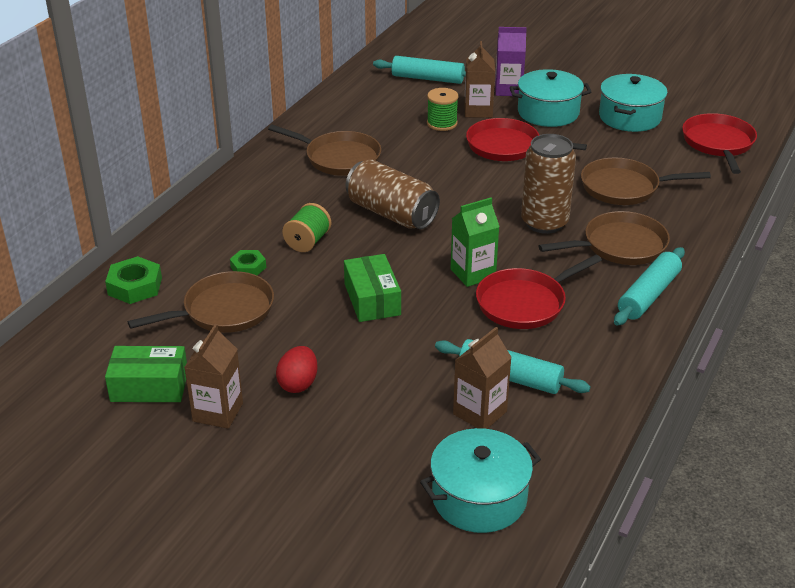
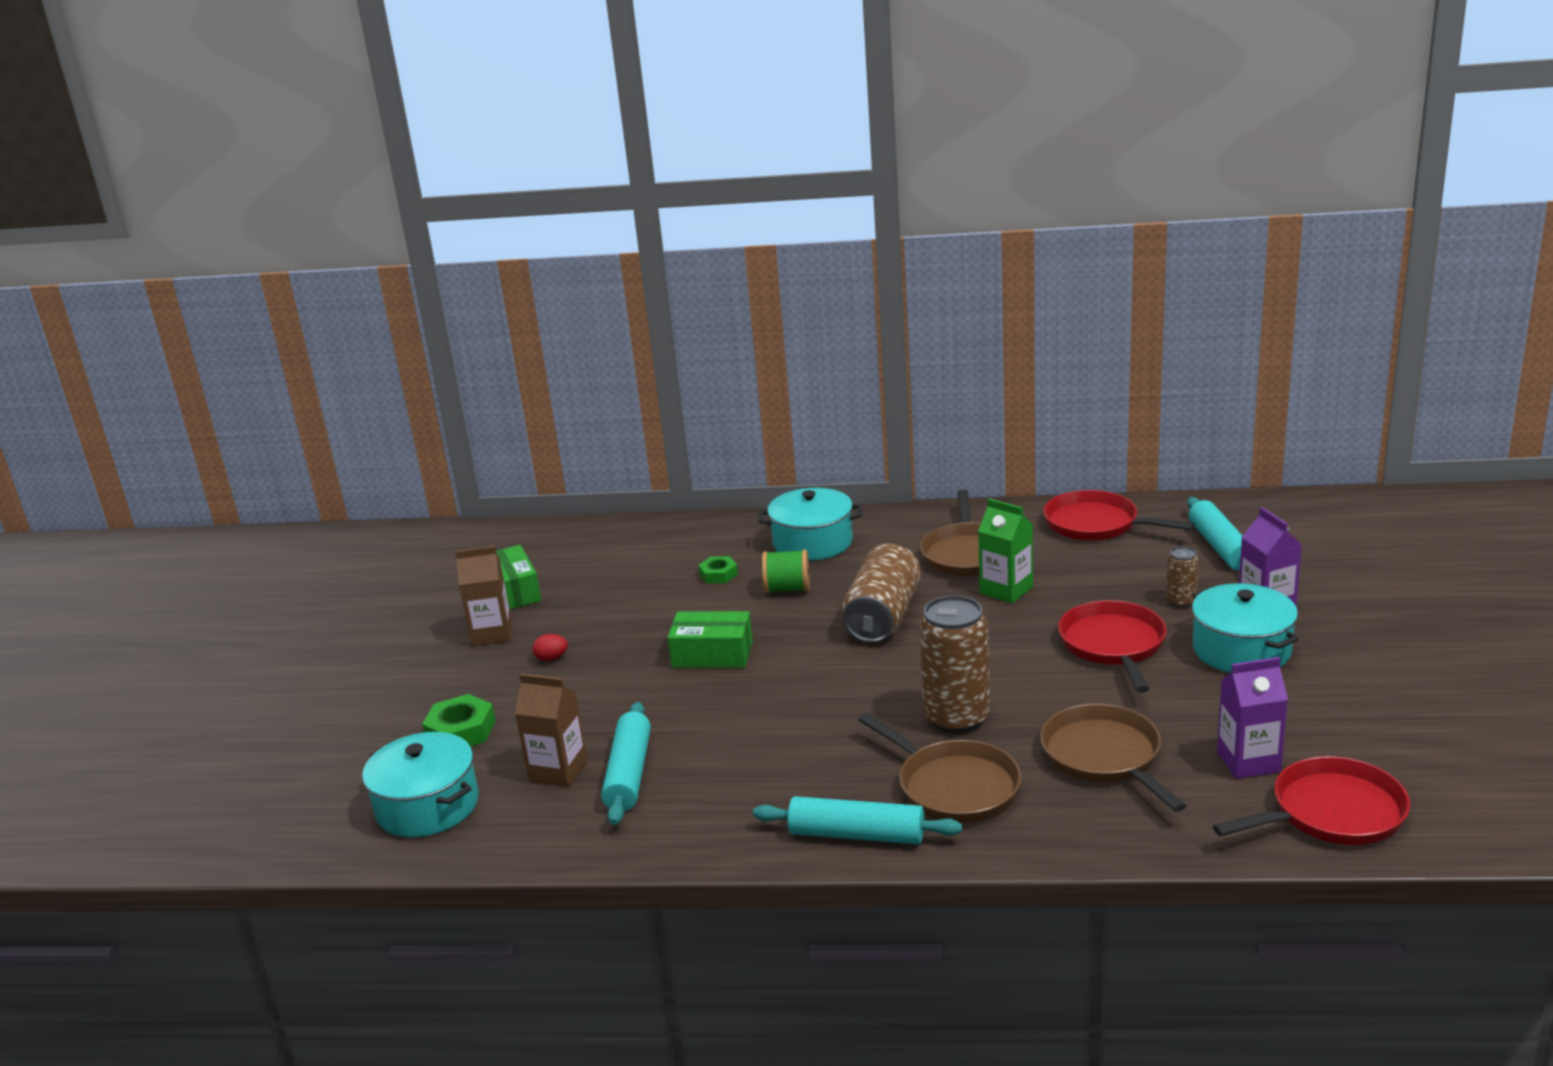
camera: 70 degrees right, 10 degrees down
(135, 286) = (649, 535): green nut -> green nut (461, 731)
(224, 310) = (640, 587): brown pan -> none
(298, 384) = (551, 658): red egg -> red egg, size x0.64
(372, 299) = (712, 654): green box -> green box turned 45 degrees clockwise
(442, 123) = (1118, 588): green spool -> none
(473, 273) = (806, 699): green carton -> green carton (1006, 590)
(478, 111) = (1181, 601): brown carton -> brown can
(524, 303) = (772, 748): red pan -> red pan (1095, 524)
(630, 117) = (1313, 716): turquoise pot -> turquoise pot (812, 543)
(659, 149) = (1248, 762): none -> purple carton

